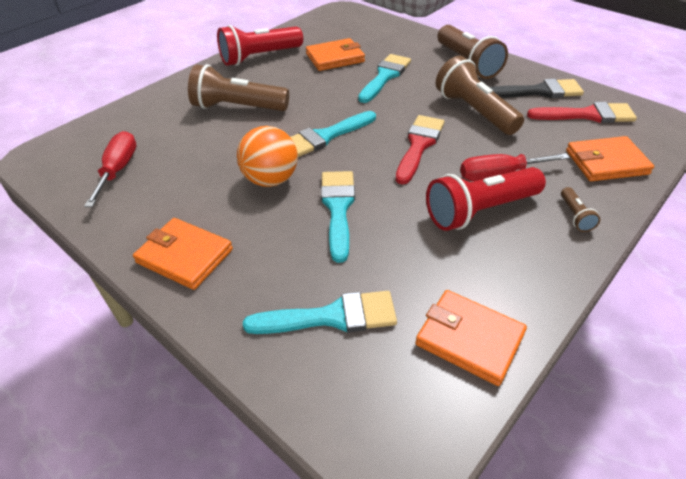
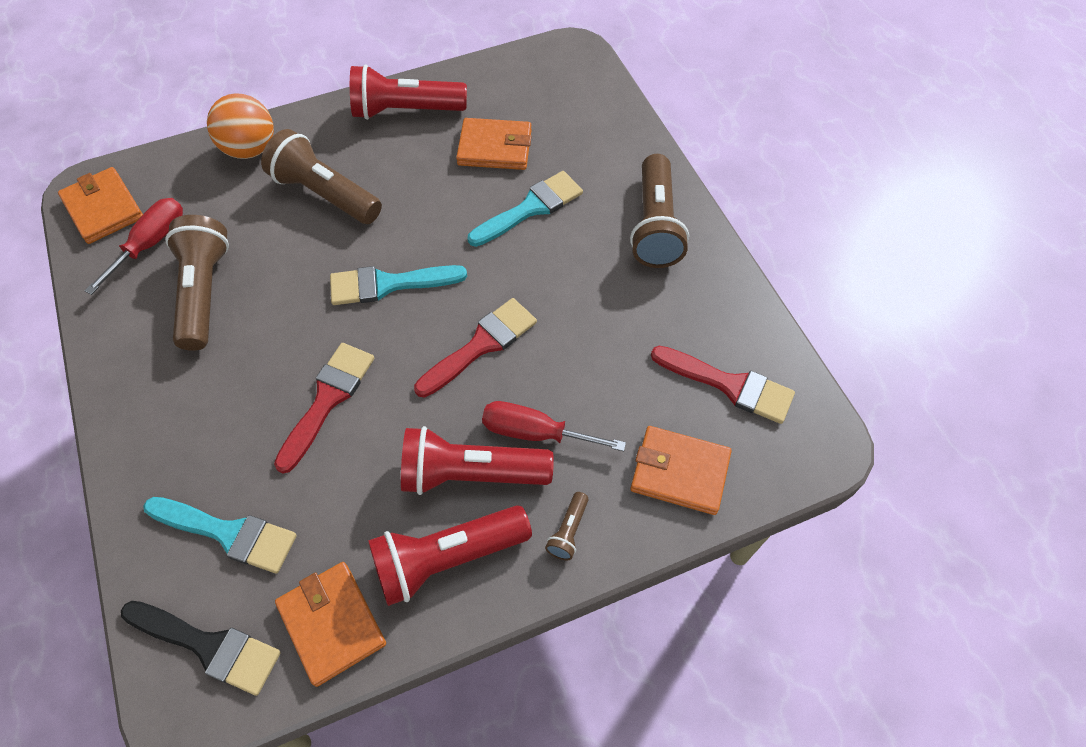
camera: 25 degrees right, 15 degrees up
(184, 256) = (147, 394): orange wallet -> orange wallet (103, 208)
(270, 180) = (288, 326): orange ball -> orange ball (250, 149)
(338, 208) = (327, 399): turquoise brush -> red brush
(474, 111) = (591, 318): brown flashlight -> brown flashlight (204, 292)
(513, 263) = (447, 558): none -> red flashlight
(538, 91) = (704, 317): black brush -> black brush (209, 646)

